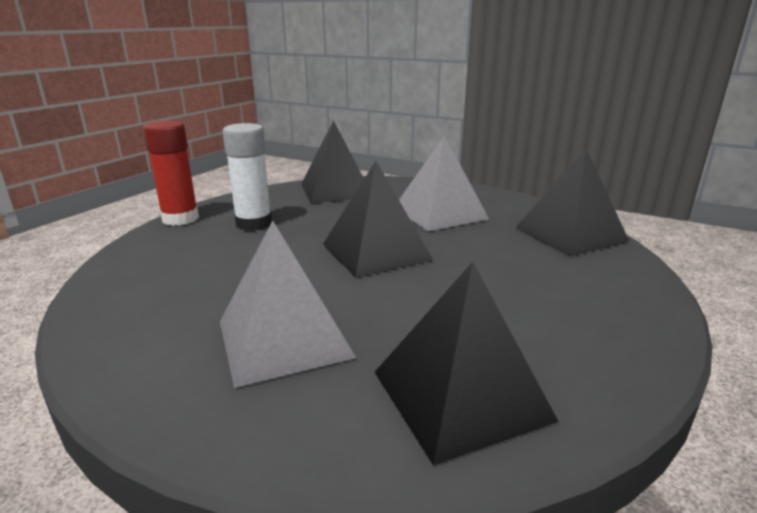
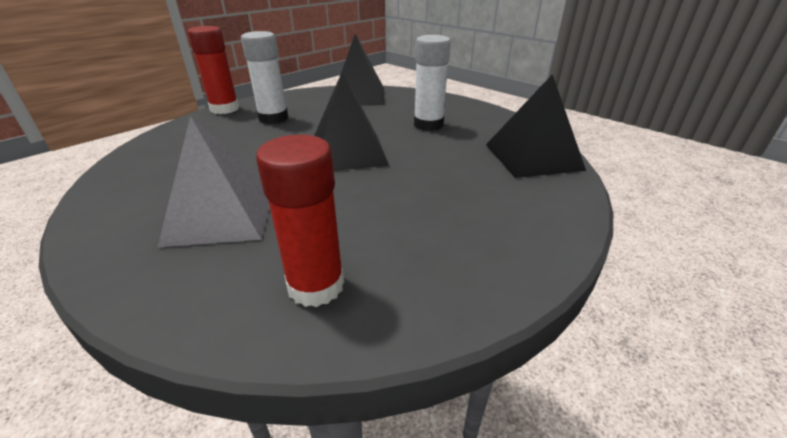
camera: 15 degrees right, 10 degrees up
(439, 213) = (428, 125): grey pyramid -> white glue stick
(460, 395) = (316, 285): black pyramid -> red glue stick

